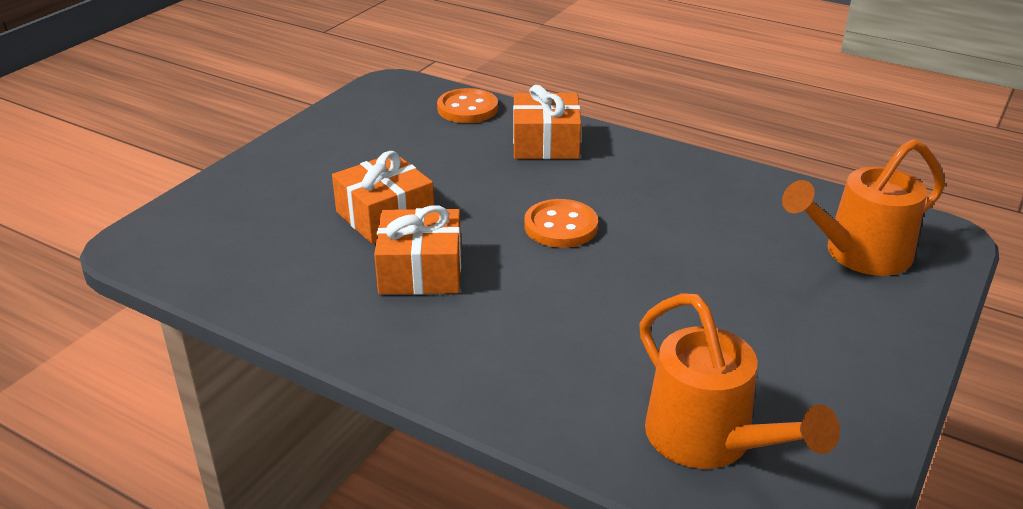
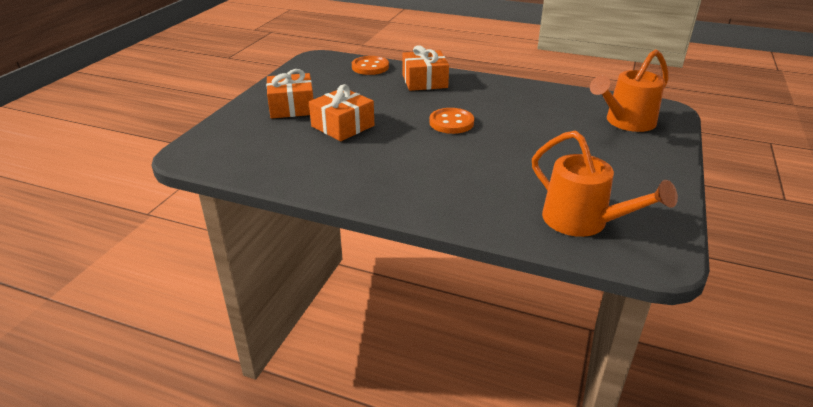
camera: 10 degrees left, 0 degrees up
(420, 270) = (376, 152): orange gift -> orange gift (292, 107)

